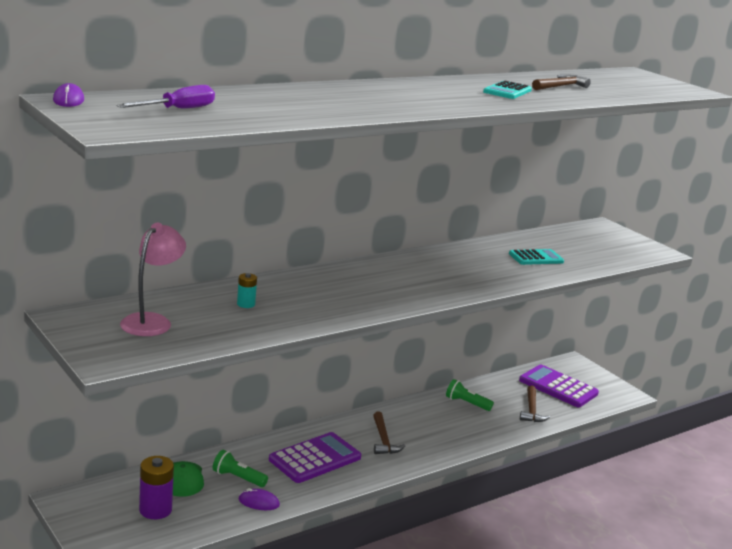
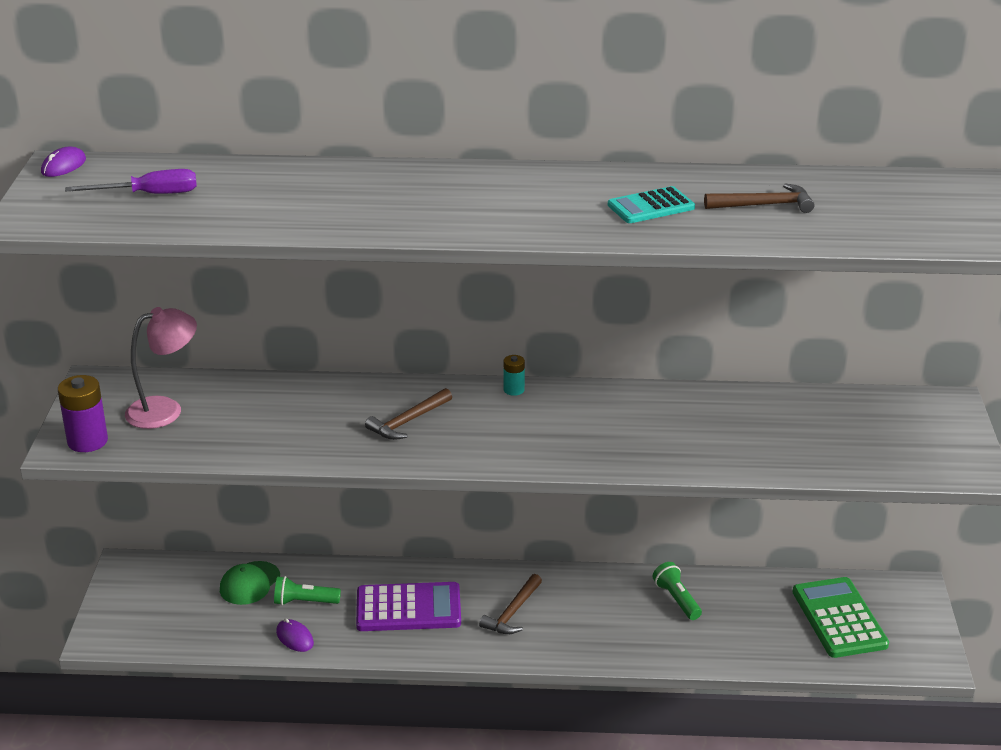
camera: 40 degrees right, 10 degrees up
(155, 510) = (191, 608): purple battery -> purple battery (87, 441)
(238, 478) = (304, 602): green flashlight -> green flashlight turned 60 degrees counterclockwise
(246, 304) = (284, 413): turquoise battery -> turquoise battery (514, 390)
(531, 410) = (756, 638): brown hammer -> brown hammer (408, 421)
(536, 258) = (747, 434): turquoise calculator -> none
(558, 387) = (839, 618): purple calculator -> green calculator

